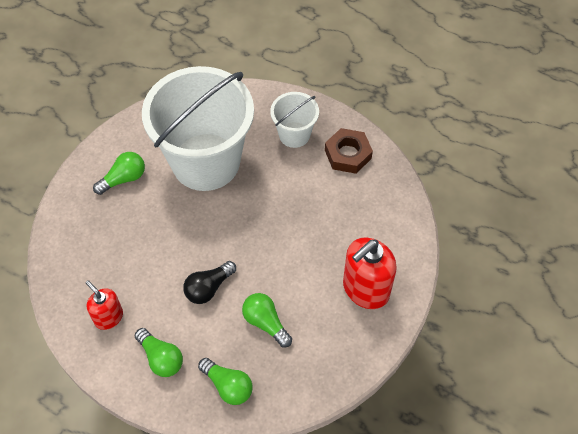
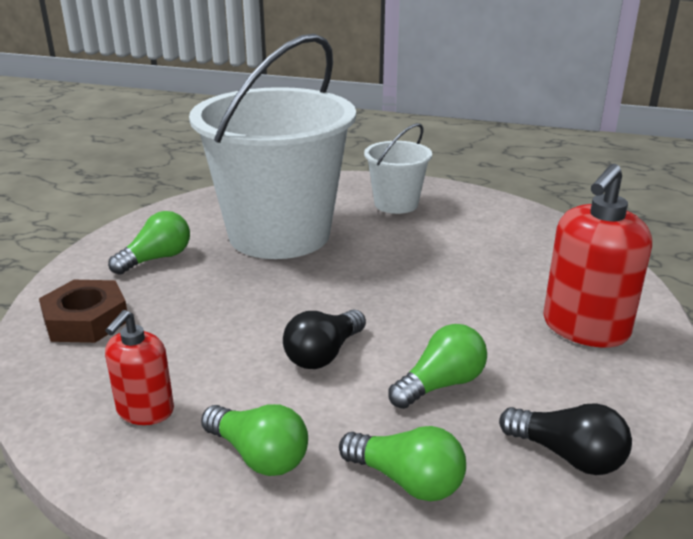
camera: 10 degrees left, 30 degrees down
(108, 317) = (145, 410): red soap dispenser -> red soap dispenser turned 105 degrees counterclockwise
(265, 323) = (441, 384): green light bulb -> green light bulb turned 105 degrees clockwise
(311, 383) = (567, 455): none -> black light bulb
(348, 154) = (477, 212): brown nut -> brown nut (86, 320)

